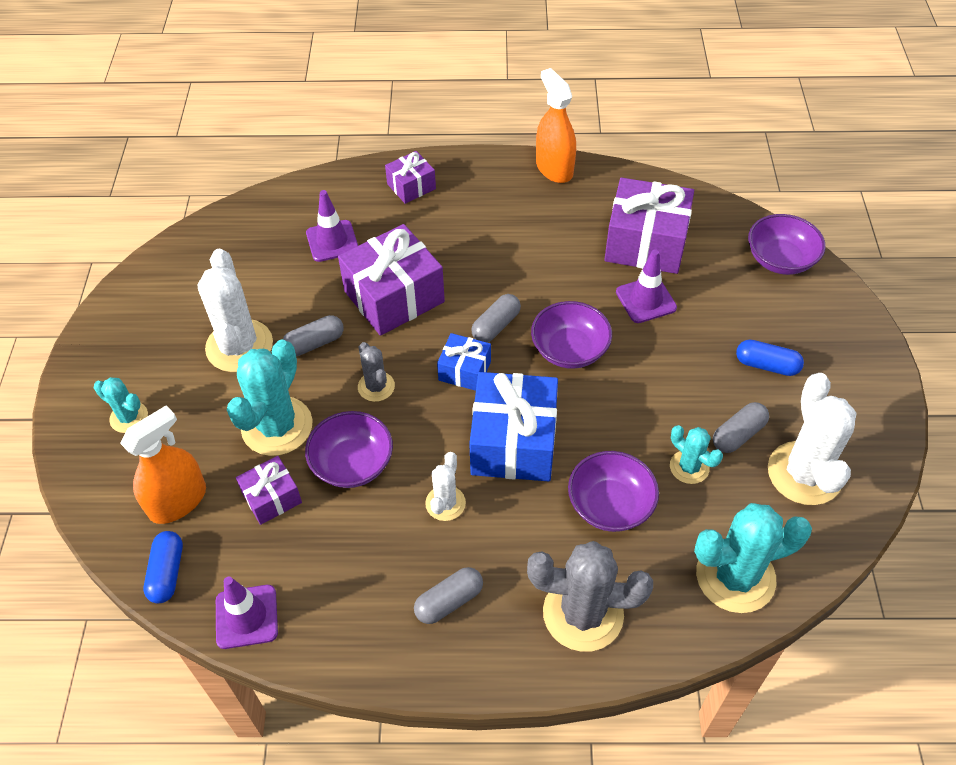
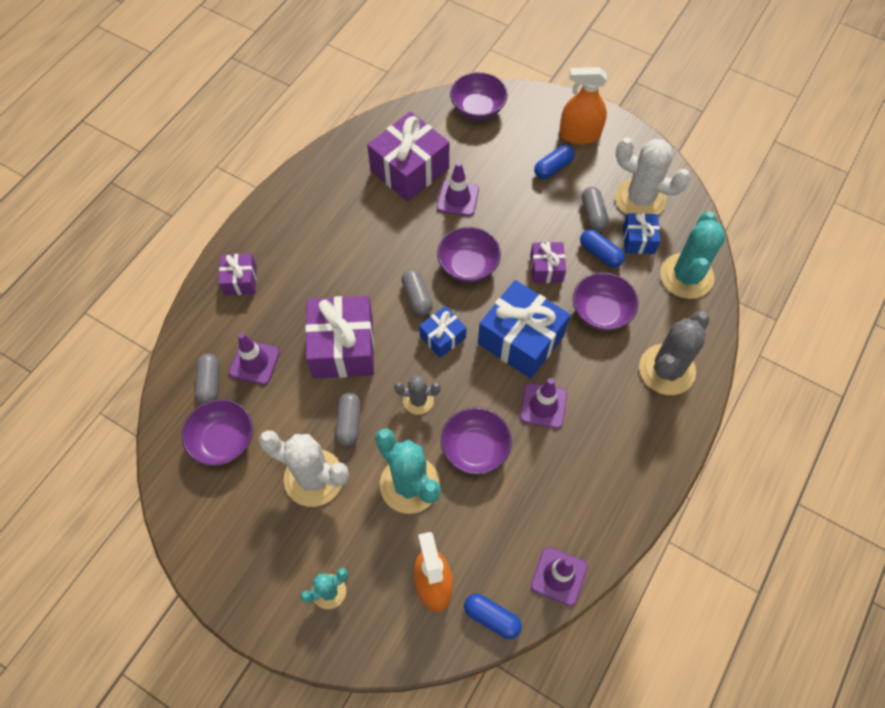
camera: 60 degrees left, 10 degrees up
(238, 261) = (223, 440): none -> purple bowl
(272, 498) = (471, 516): purple gift -> purple gift (546, 268)
(445, 503) = (543, 405): white cactus -> purple traffic cone
(449, 601) = (617, 441): grey capsule -> grey capsule (210, 383)
(554, 168) = (298, 181): orange spray bottle -> orange spray bottle (579, 134)
(689, 467) = (600, 253): turquoise cactus -> blue capsule
(743, 499) = (638, 240): none -> blue gift

